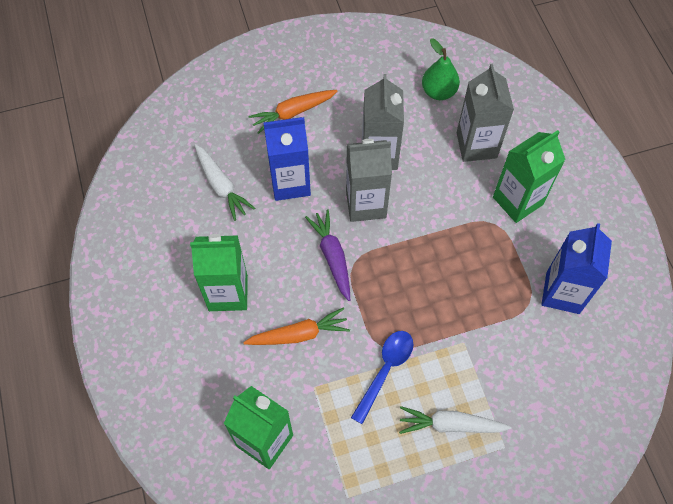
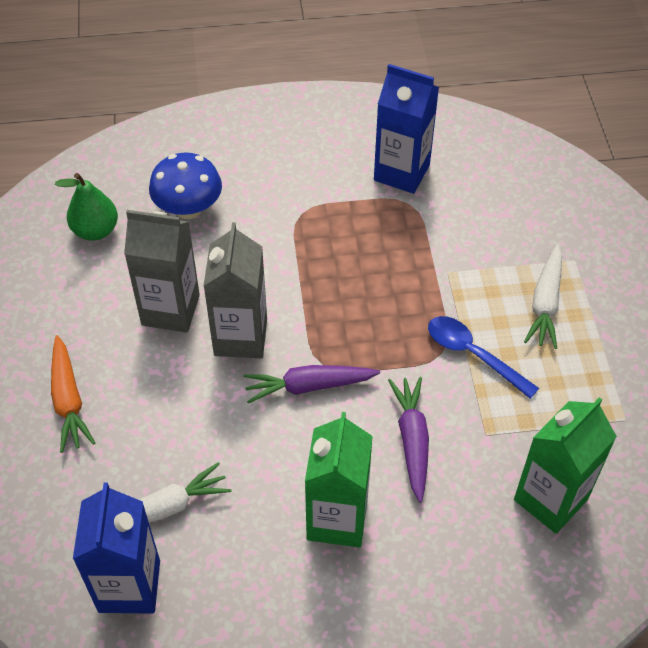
camera: 80 degrees left, 10 degrees down
(290, 183) = (183, 419): blue carton -> blue carton (129, 586)
(299, 334) = (412, 440): orange carrot -> purple carrot
(476, 145) = (188, 208): grey carton -> blue mushroom
(517, 201) = (277, 186): green carton -> none

